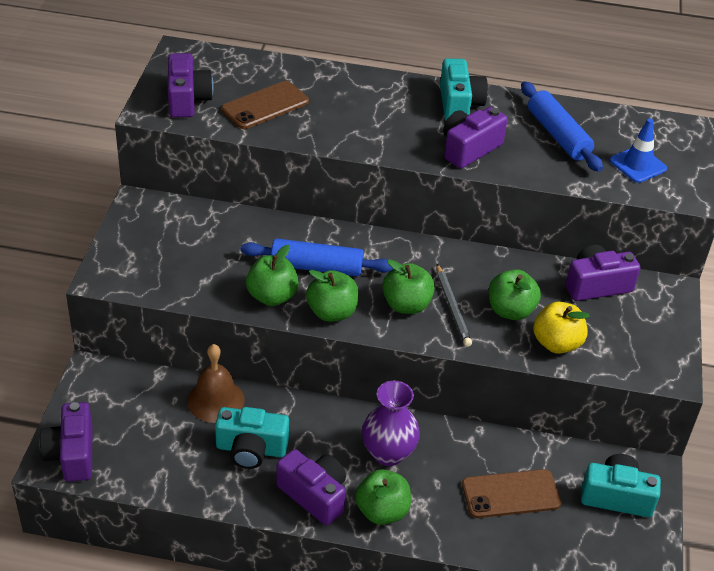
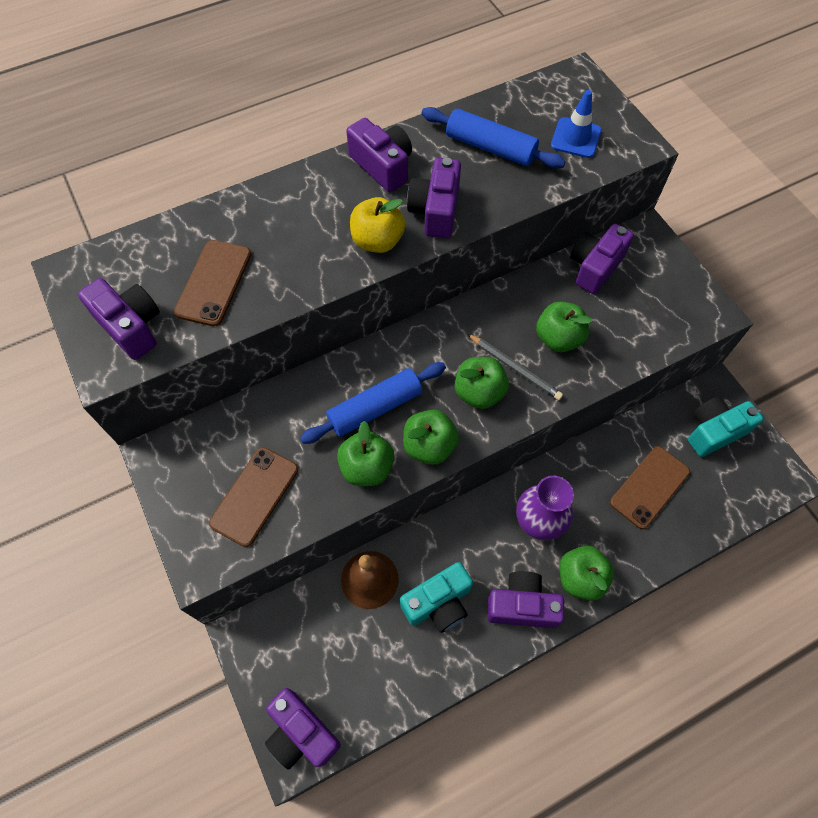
camera: 35 degrees left, 20 degrees up
(178, 264) = (254, 496): none -> brown phone
(459, 104) = (383, 166): turquoise camera -> purple camera
(556, 343) = (617, 345): yellow apple -> yellow apple (377, 241)

